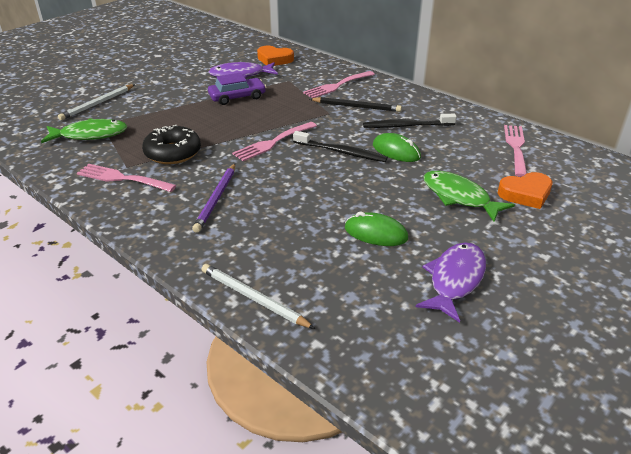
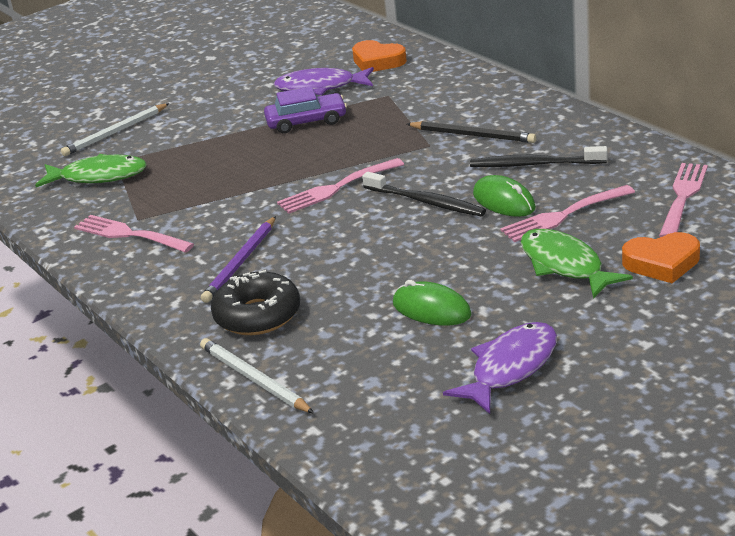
camera: 15 degrees right, 5 degrees down
(173, 153) = (200, 201): black donut -> black donut (257, 315)
(337, 85) = (457, 102): pink fork -> pink fork (563, 215)

